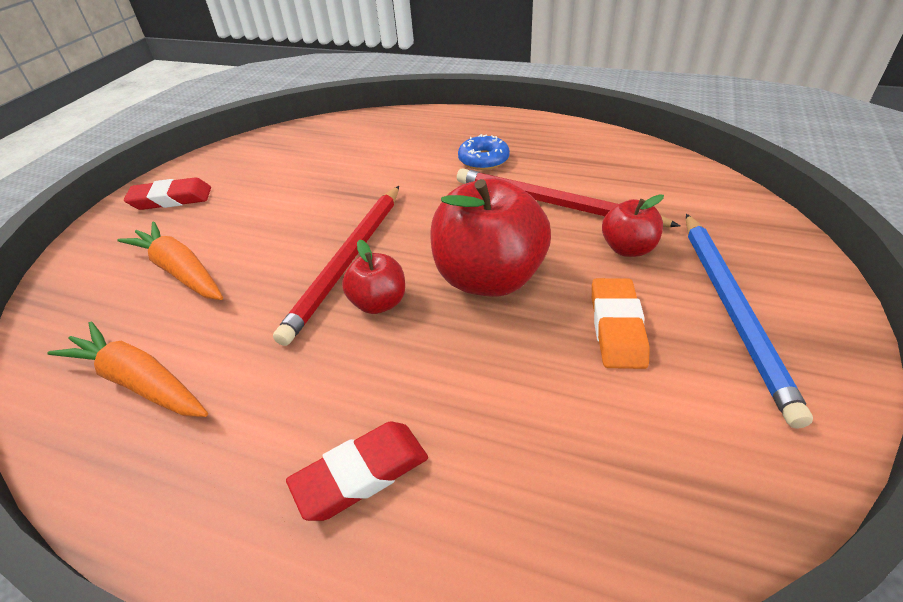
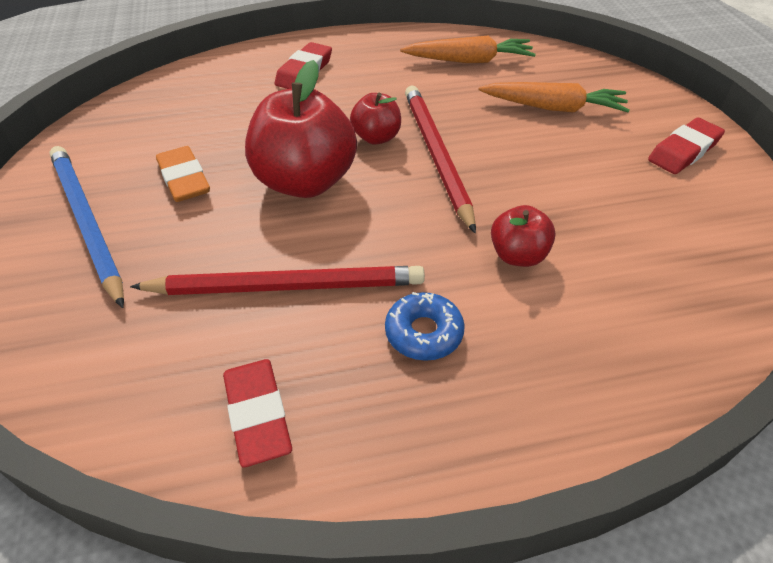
camera: 145 degrees right, 5 degrees up
(601, 154) = (258, 414): none -> red eraser
(628, 248) = (187, 253): red apple -> red apple (518, 255)

